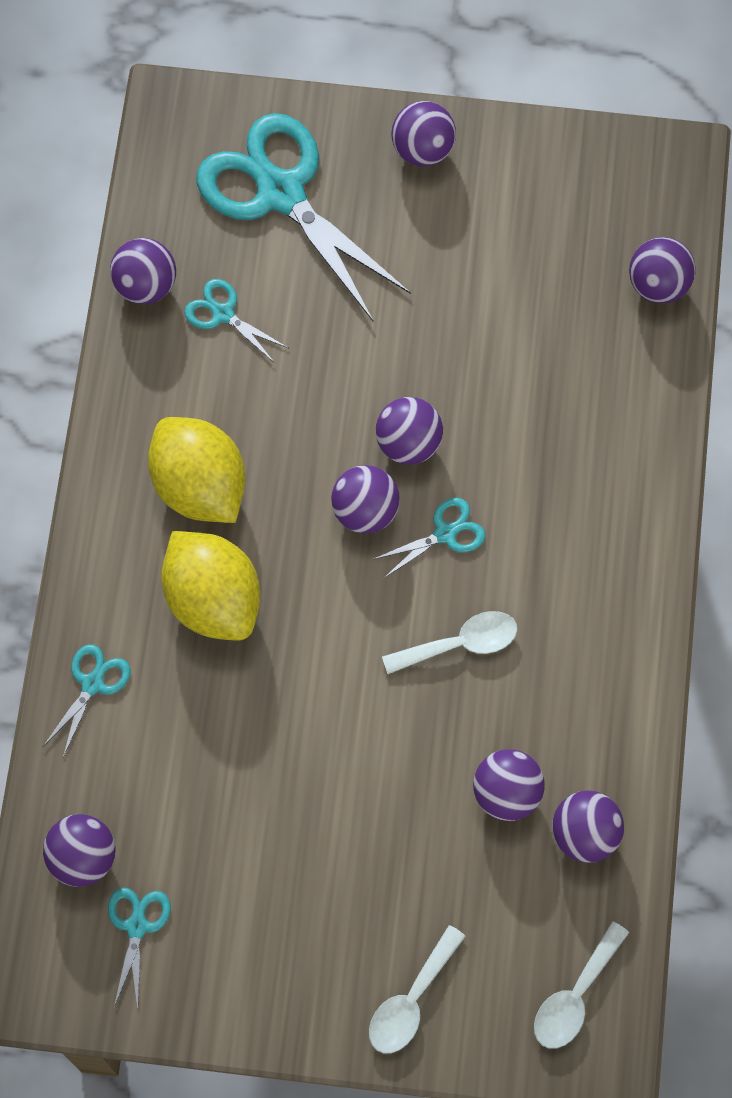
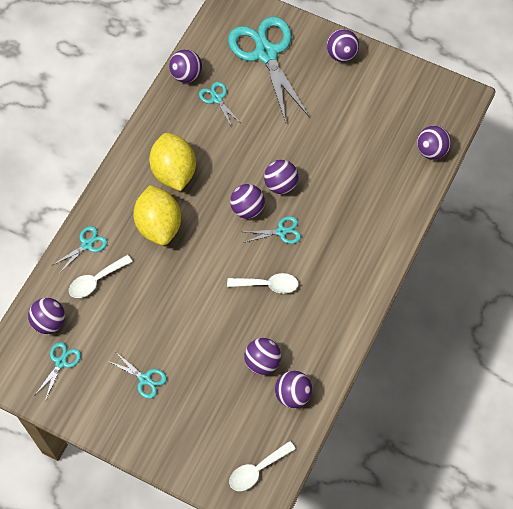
camera: 20 degrees right, 5 degrees down
(305, 901) = (145, 379): none -> turquoise scissors
(411, 1000) = (176, 443): white spoon -> white spoon (96, 281)

